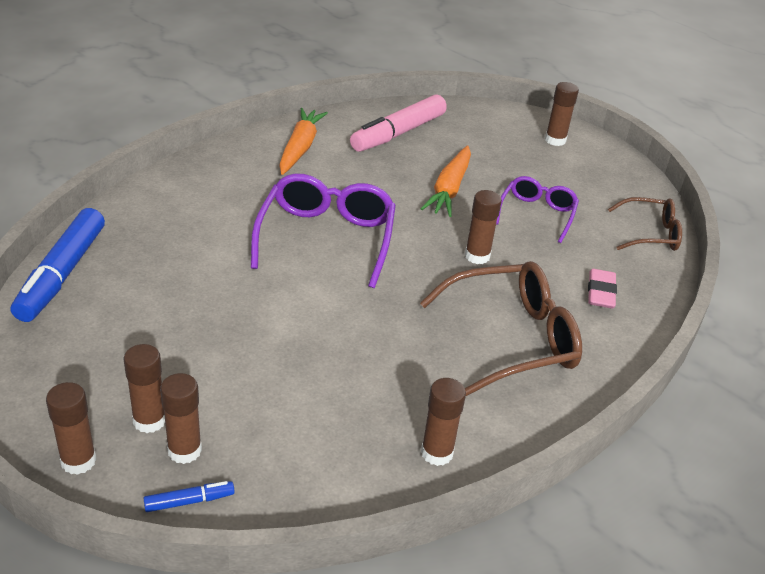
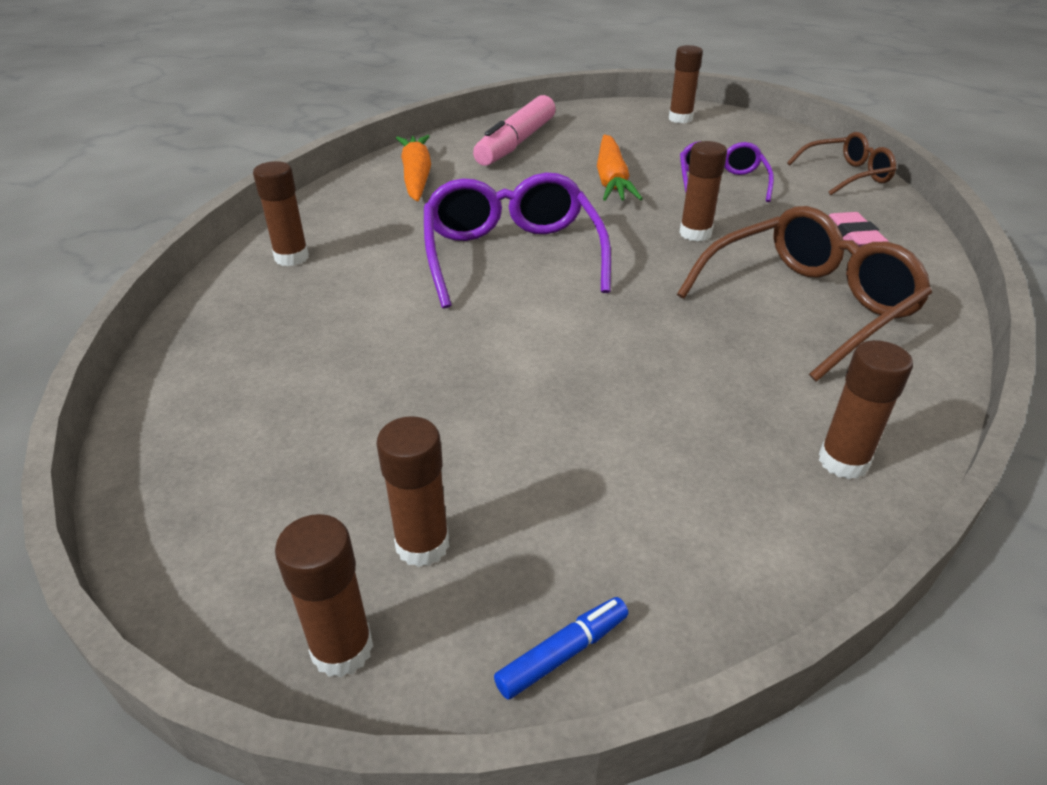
camera: 15 degrees left, 0 degrees up
(62, 274) = (178, 380): blue marker -> none
(184, 450) = (504, 573): brown glue stick -> brown glue stick (291, 257)

